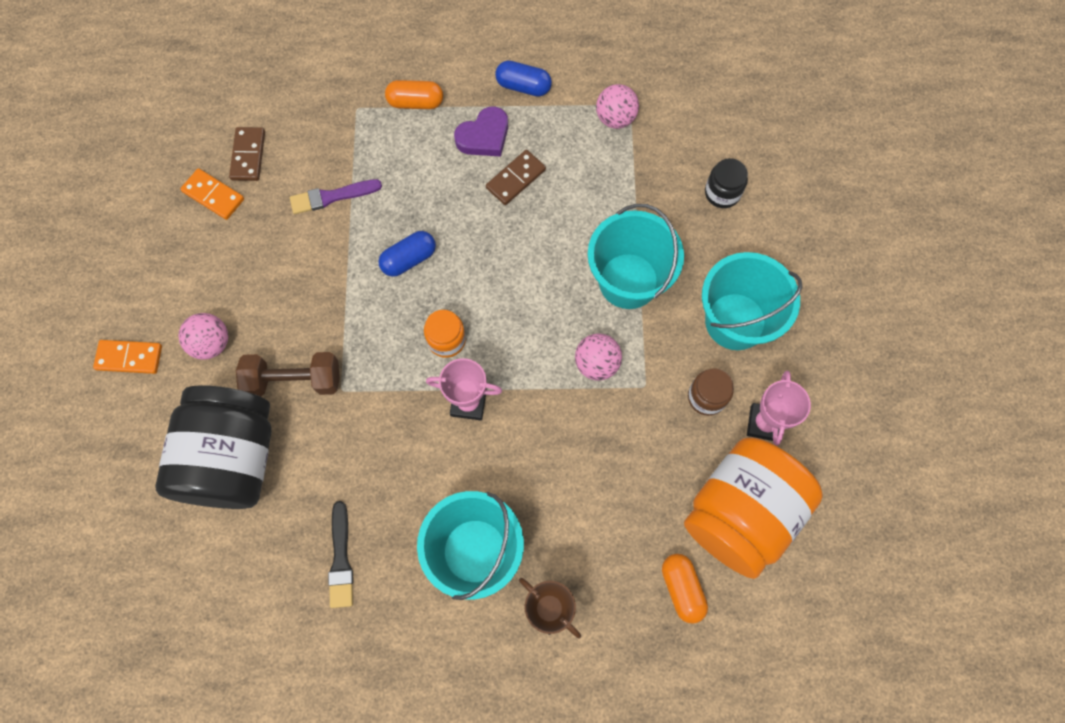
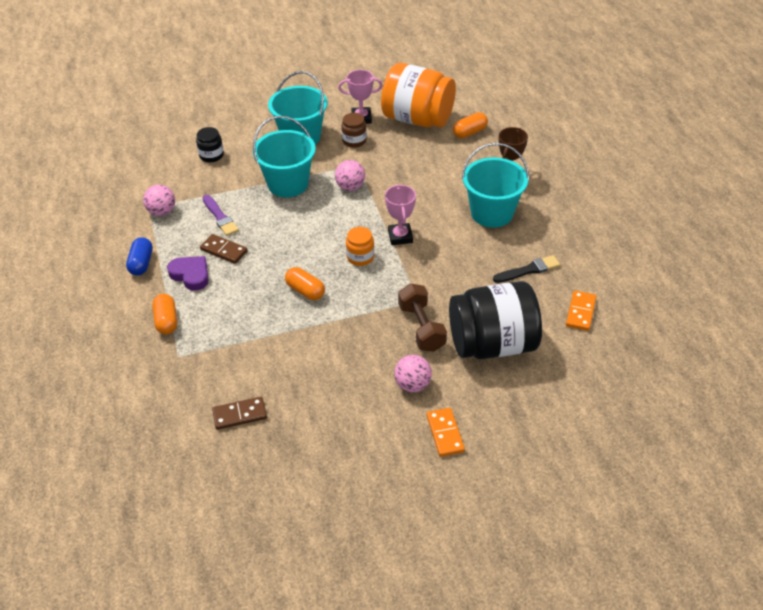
camera: 105 degrees left, 25 degrees down
(213, 195) = (284, 426): orange domino -> orange domino (580, 312)
(332, 197) = (265, 348): purple brush -> purple brush (220, 217)
(409, 259) = (305, 291): blue capsule -> orange capsule

